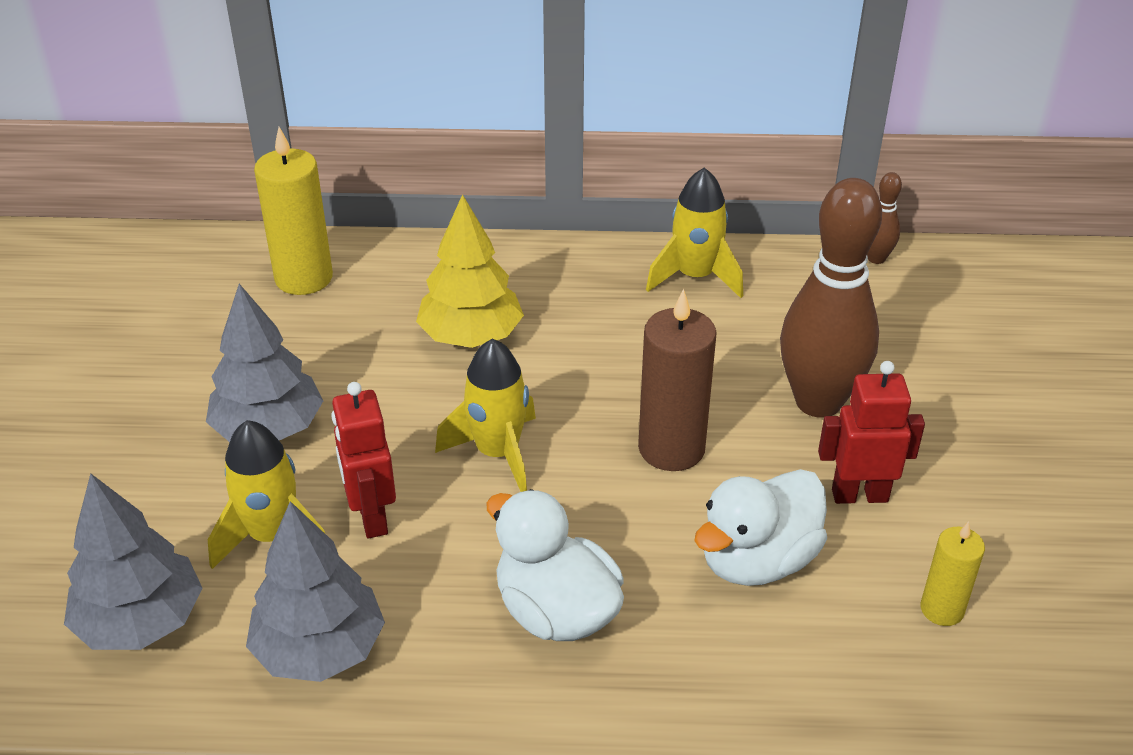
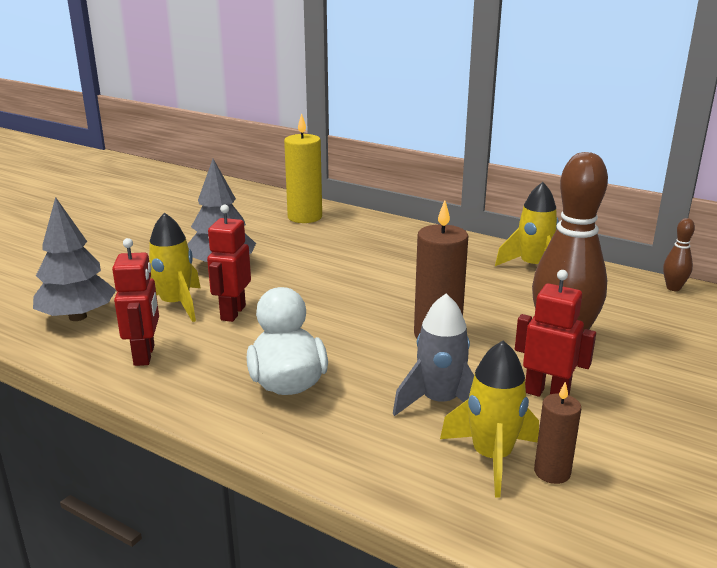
camera: 30 degrees right, 15 degrees down
(320, 649) = (145, 355): grey tree -> red robot
(471, 337) = (368, 259): yellow tree -> none
(498, 453) = (330, 307): yellow rocket -> yellow rocket (491, 457)
(757, 560) = (439, 402): white duck -> grey rocket
(942, 609) = (552, 472): yellow candle -> brown candle

